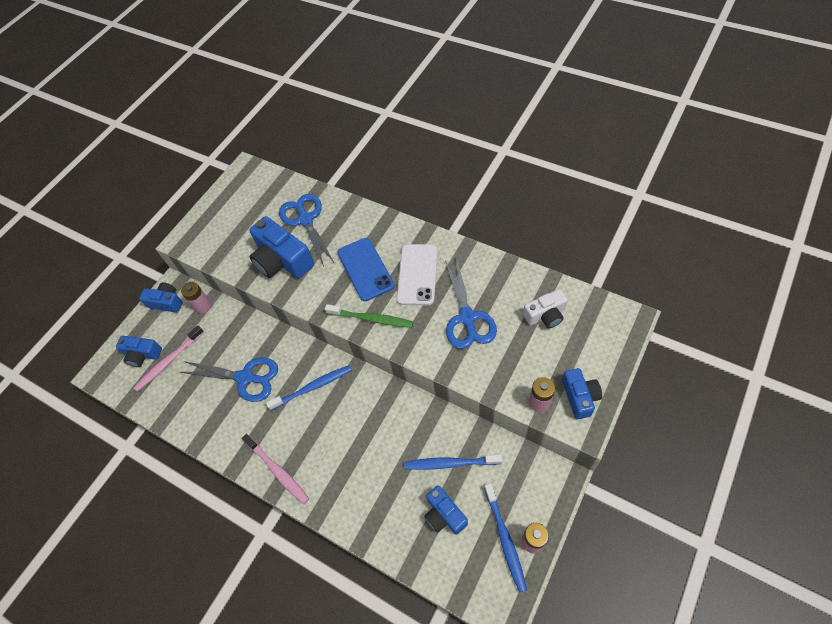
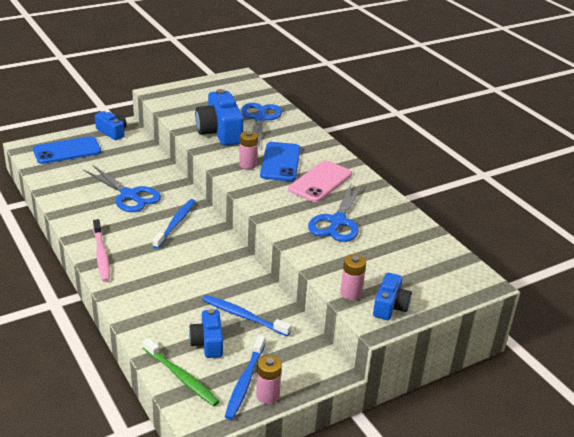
camera: 20 degrees right, 25 degrees down
(142, 354) = (67, 151): blue camera -> blue phone
(168, 362) = (81, 162): pink toothbrush -> none
(203, 306) = (137, 145): pink battery -> pink battery (248, 165)
(313, 387) = (176, 223): blue toothbrush -> blue toothbrush turned 75 degrees counterclockwise
(372, 319) = (258, 189): green toothbrush -> green toothbrush (181, 377)
(417, 274) = (320, 182): white phone -> pink phone
(545, 315) = (408, 248): white camera -> none

